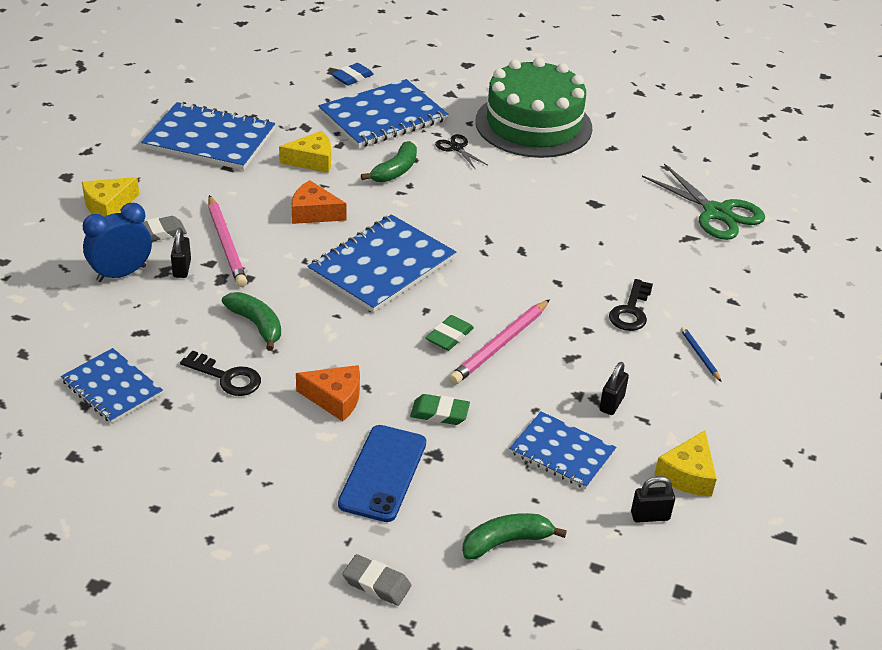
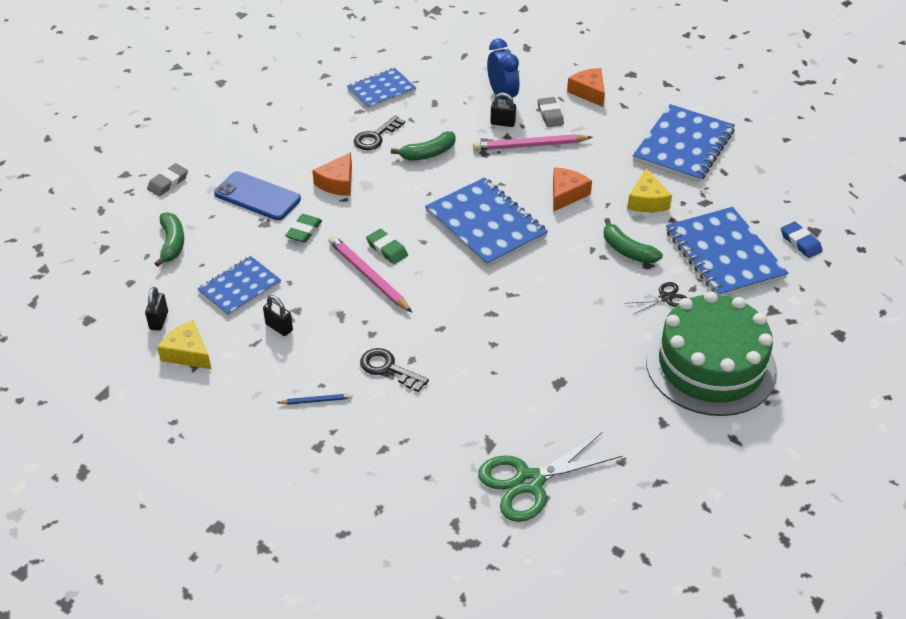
camera: 105 degrees right, 5 degrees up
(108, 206) = (589, 92): yellow cheese -> orange cheese

